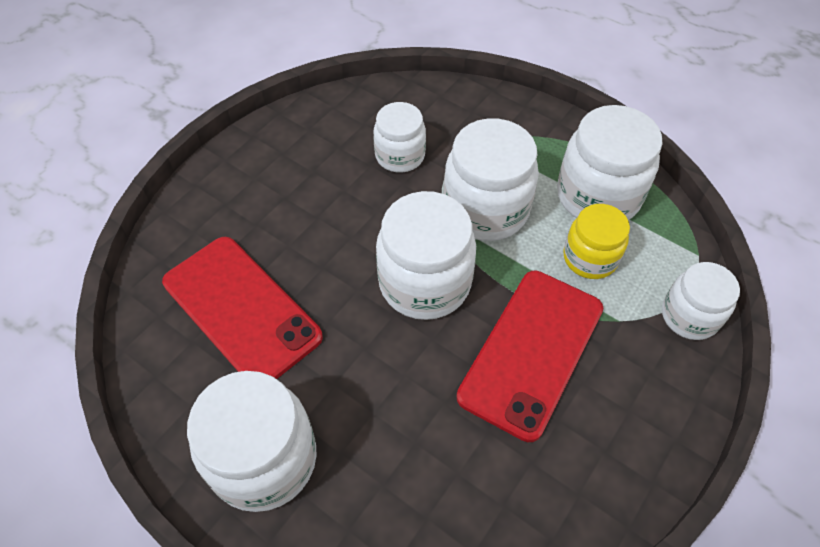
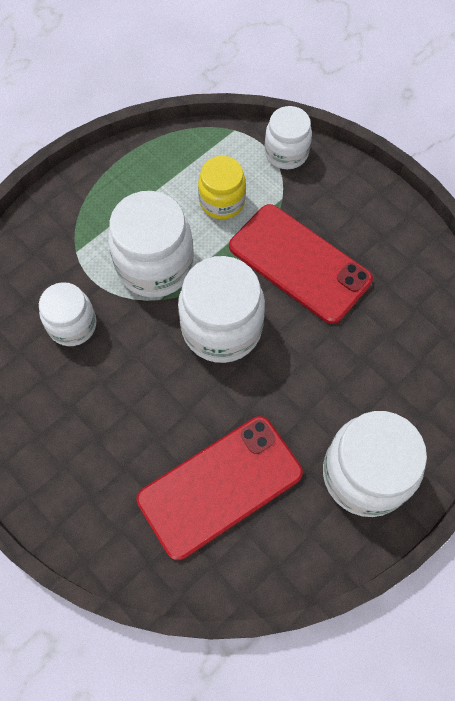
camera: 80 degrees left, 10 degrees up
(598, 196) = (161, 179): white jar -> none

